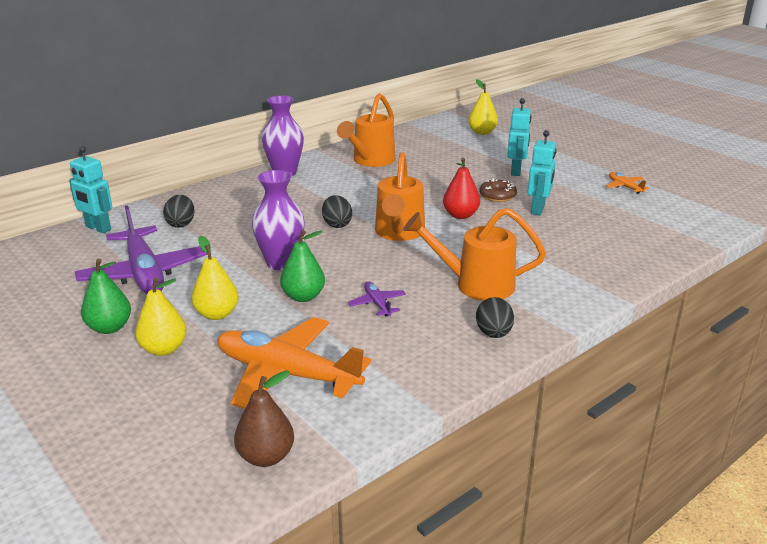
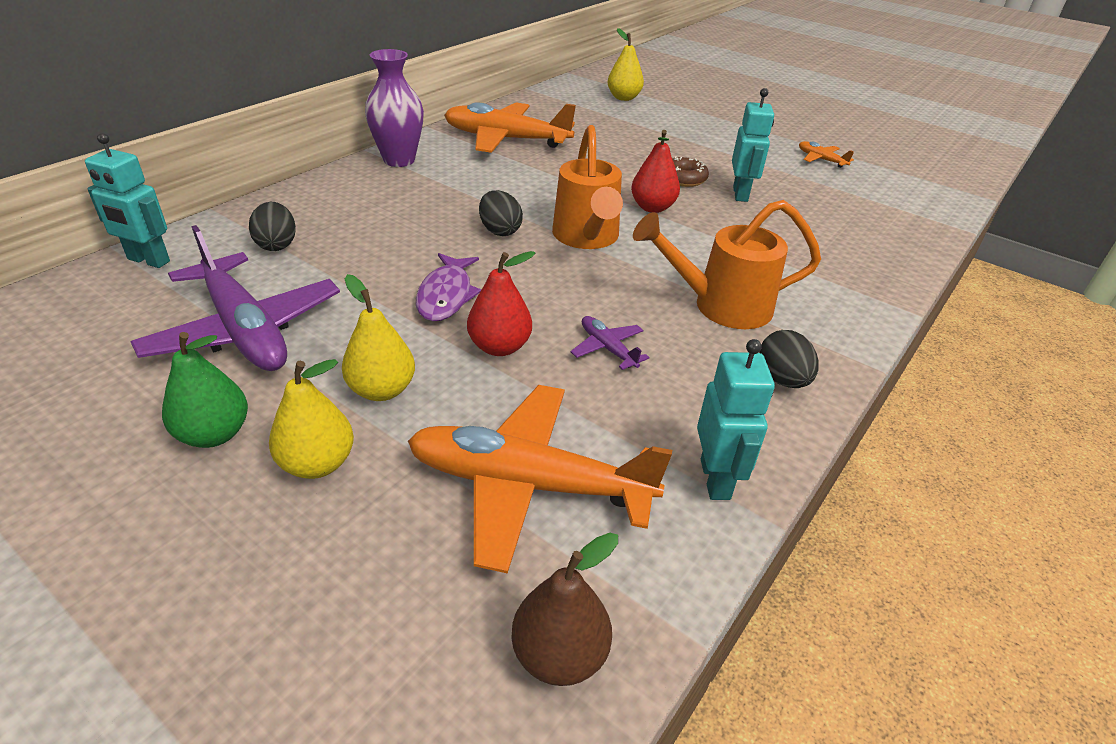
camera: 15 degrees left, 10 degrees up
(281, 263) = (446, 295): purple vase -> purple fish
(303, 296) = (499, 347): green pear -> red pear
(371, 161) = (505, 139): orange watering can -> orange plane
(516, 171) = (688, 145): turquoise robot -> turquoise robot (716, 479)

